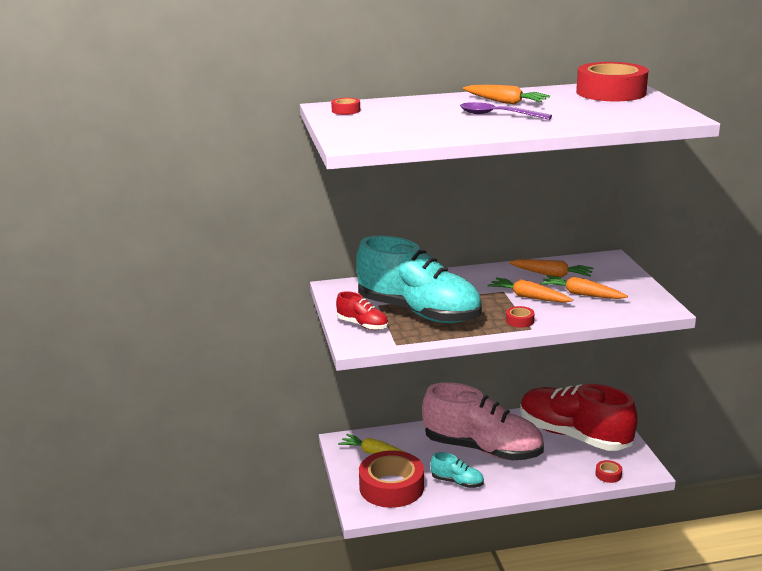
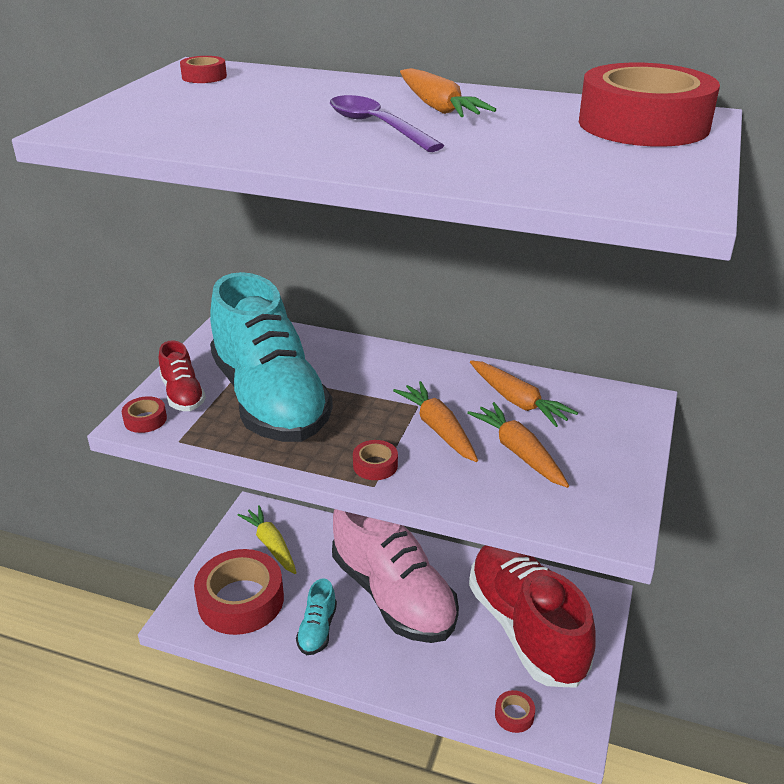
camera: 30 degrees right, 10 degrees up
(360, 342) = (145, 420): none -> red tape
(457, 482) = (317, 629): turquoise shoe -> turquoise shoe turned 45 degrees clockwise

